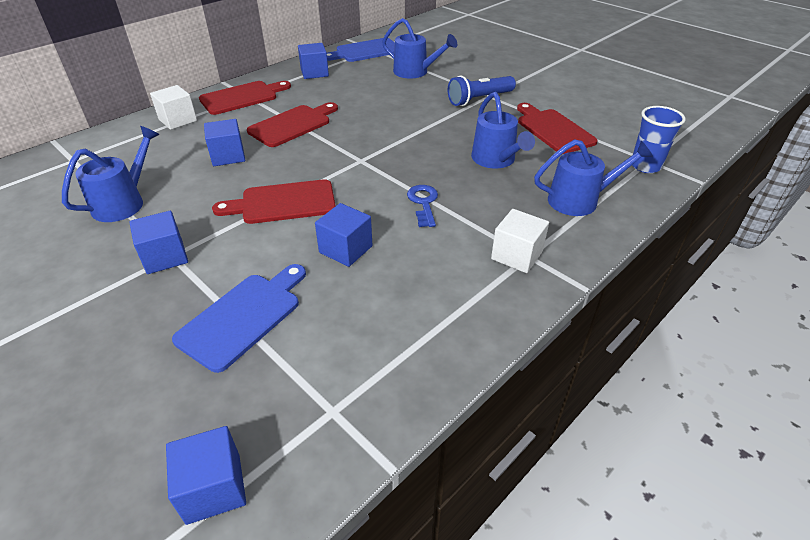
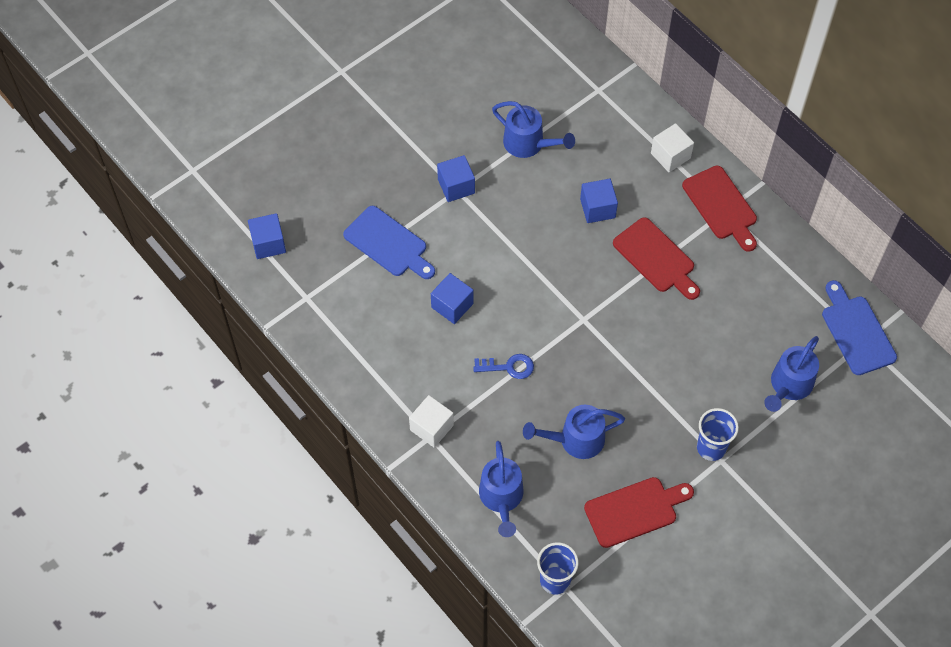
camera: 95 degrees right, 20 degrees up
(283, 203) = (518, 258): red cutting board -> none
(314, 73) = (787, 274): blue cube -> none
(479, 99) = (711, 448): blue flashlight -> blue cup

